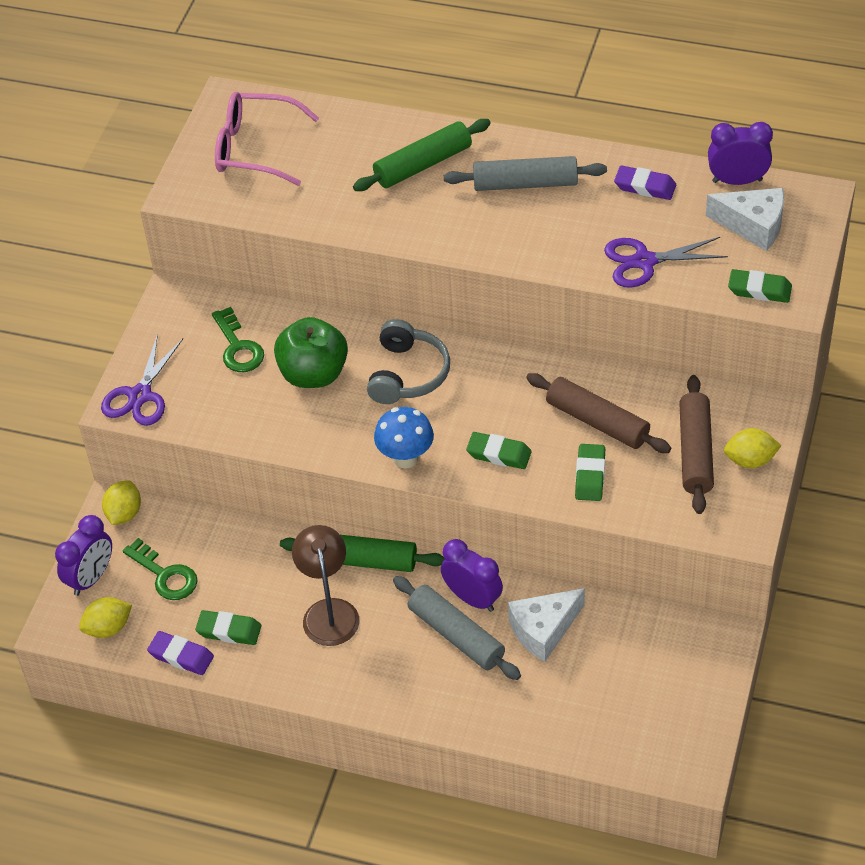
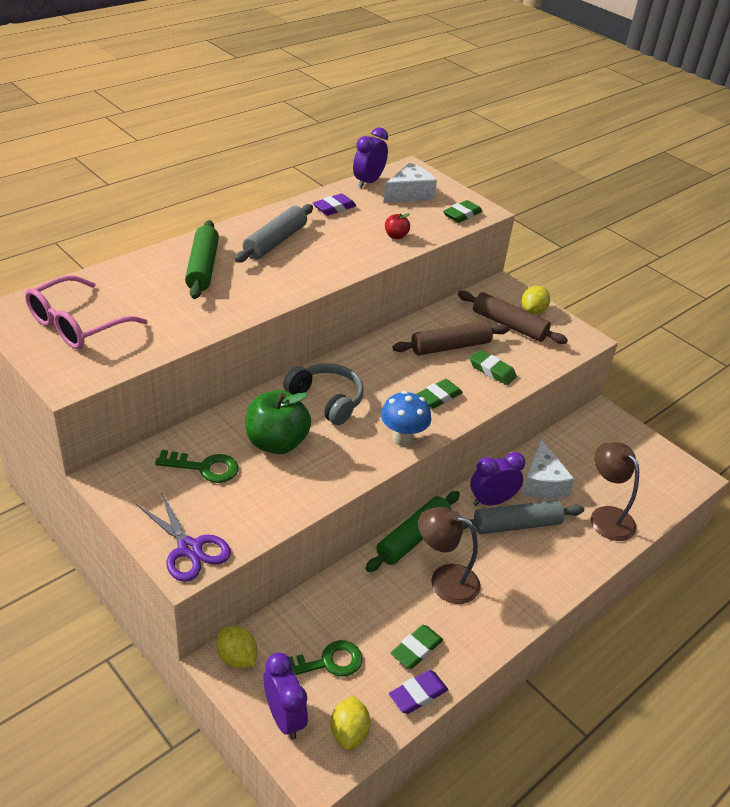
camera: 65 degrees left, 10 degrees down
(542, 709) = (606, 516): none -> brown lamp
(644, 261) = (396, 236): purple scissors -> red apple

